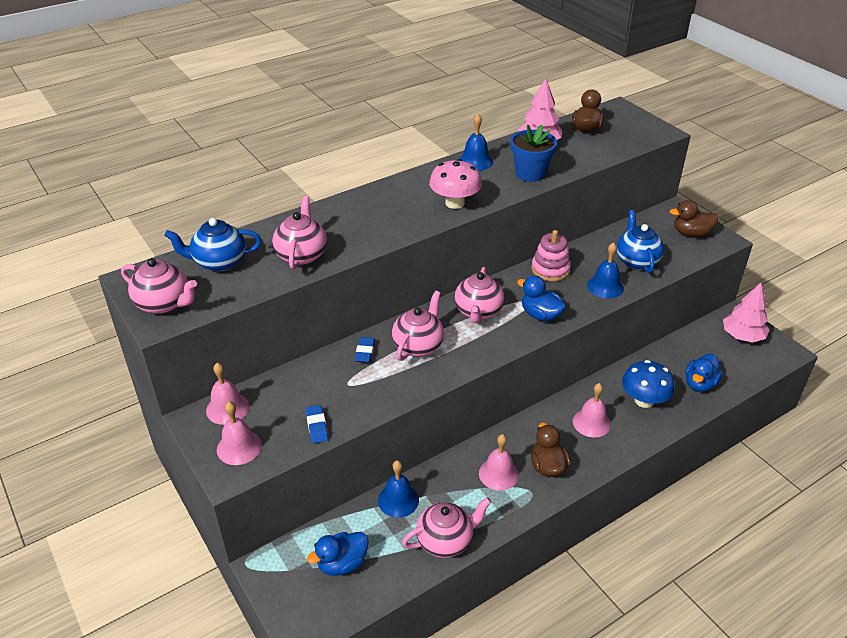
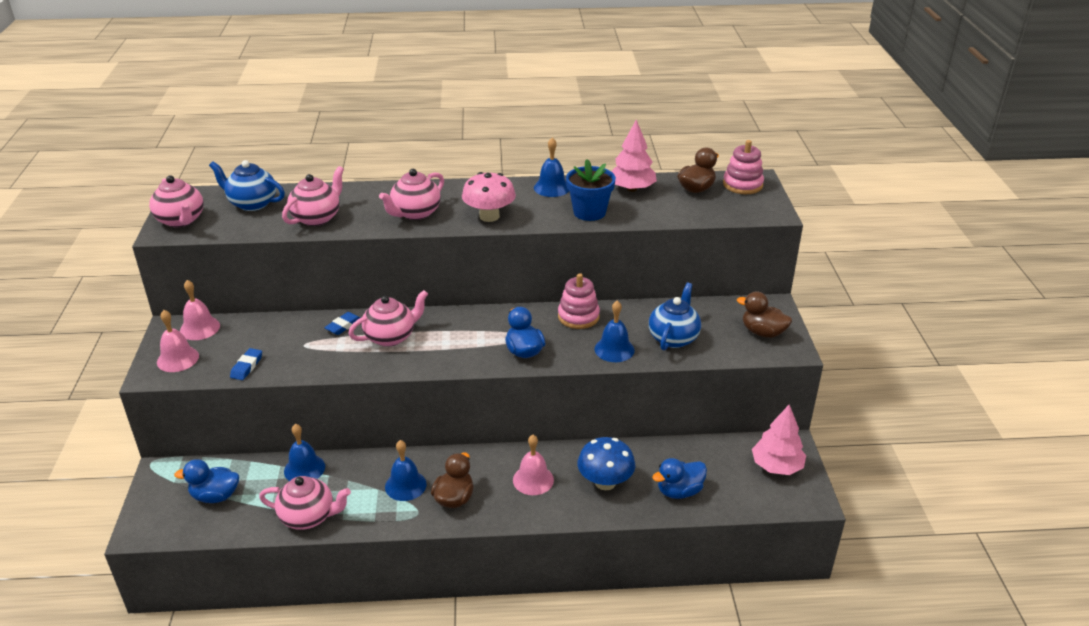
camera: 30 degrees right, 5 degrees down
(478, 312) = (471, 329): pink teapot -> pink teapot (415, 213)
(498, 474) = (405, 485): pink bell -> blue bell
(614, 115) = (742, 185): none -> pink stacking toy

